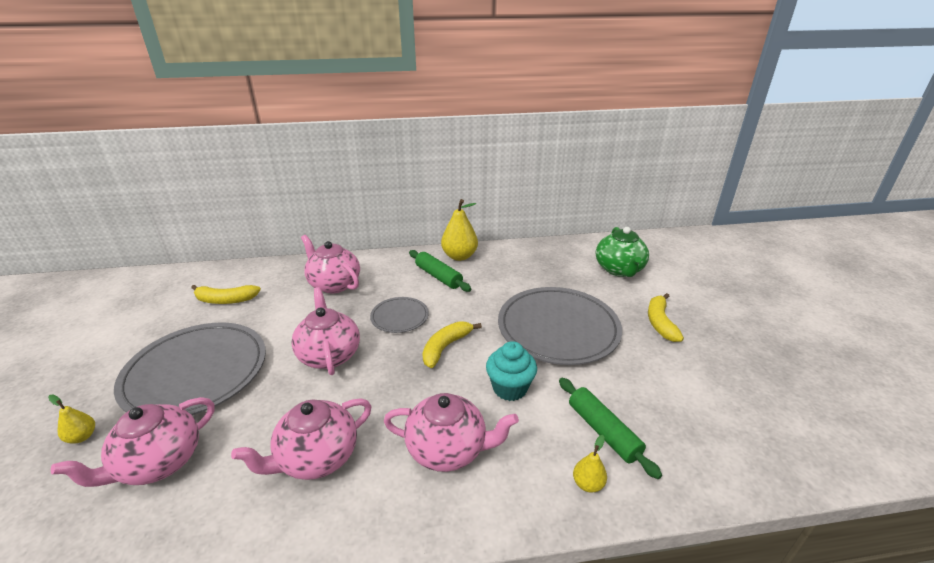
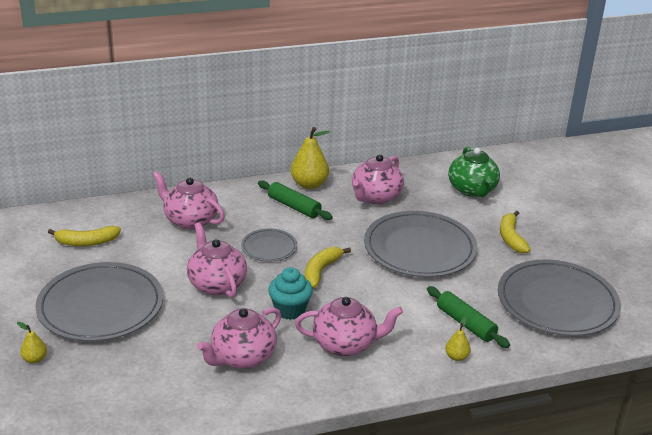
camera: 10 degrees left, 0 degrees up
(159, 463) = (114, 370): pink teapot -> pink teapot (376, 197)
(510, 388) = (385, 299): turquoise cupcake -> turquoise cupcake (290, 310)
(719, 409) = (557, 302): none -> grey plate

